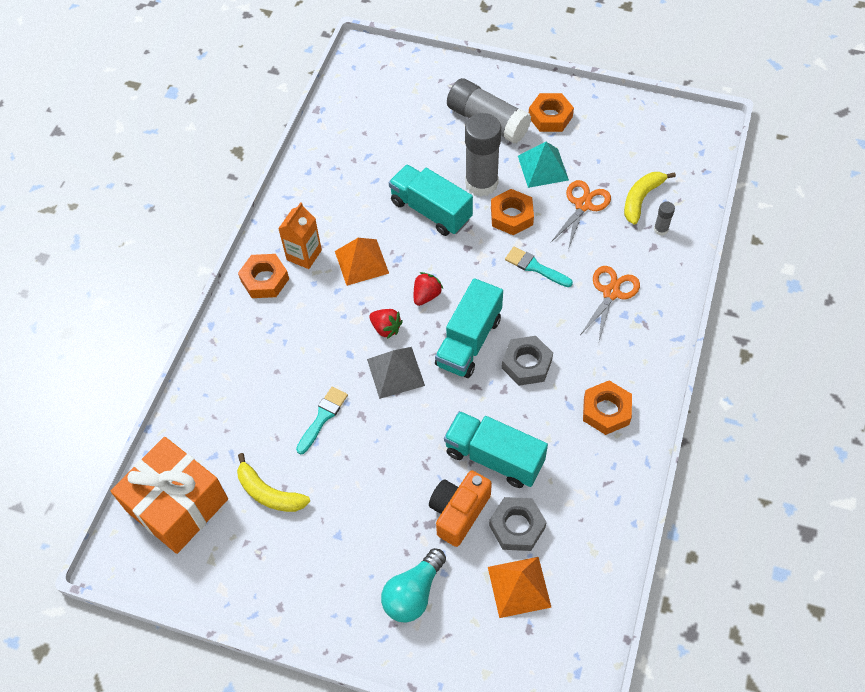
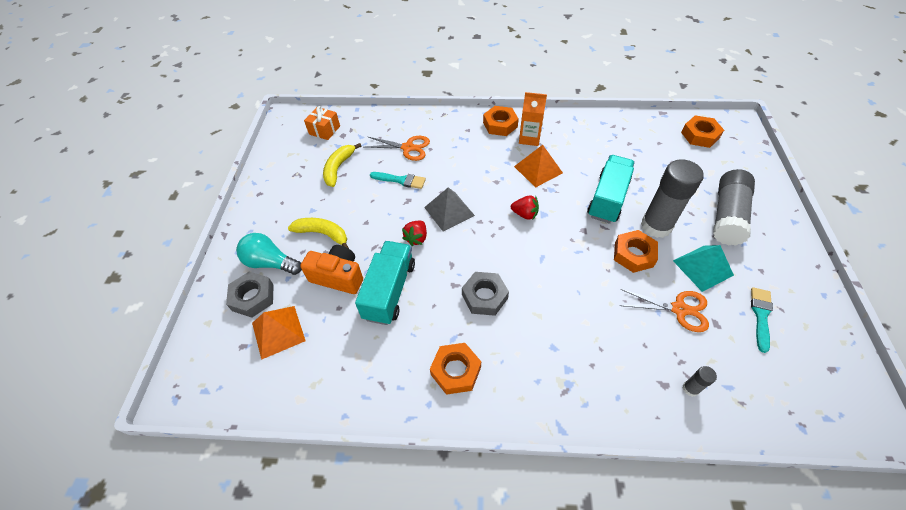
camera: 75 degrees right, 5 degrees down
(177, 505) = (324, 130): orange gift -> orange gift, size x0.50
(386, 328) = (485, 197): red strawberry -> red strawberry (416, 238)
(469, 341) = (492, 251): turquoise truck -> none
(517, 526) = (330, 320): grey nut -> grey nut (253, 297)
(535, 267) = (587, 283): turquoise brush -> turquoise brush (761, 316)
(550, 117) = (768, 262): orange nut -> orange nut (700, 135)
(611, 293) = (588, 352): orange scissors -> orange scissors (408, 148)
(641, 199) = (719, 362): yellow banana -> yellow banana (323, 234)

